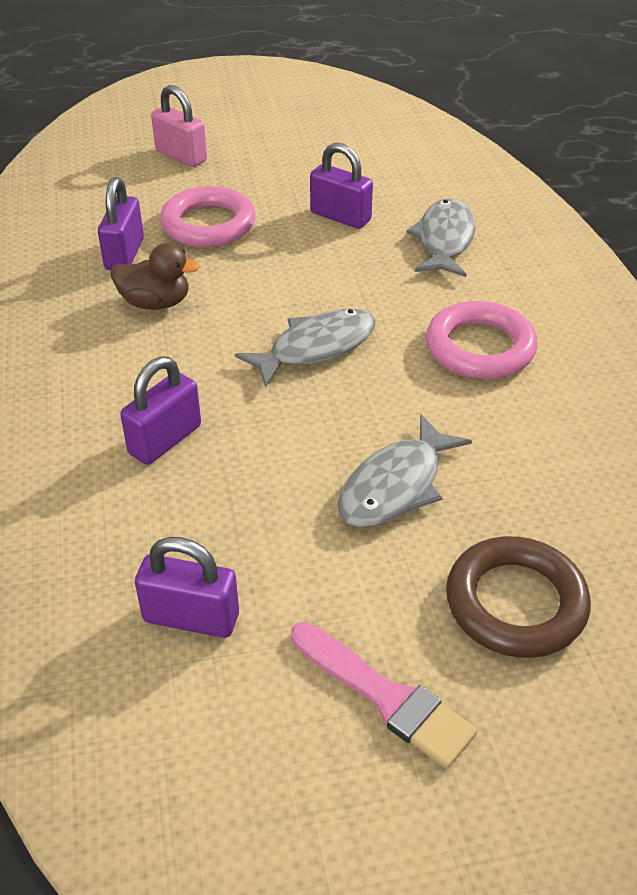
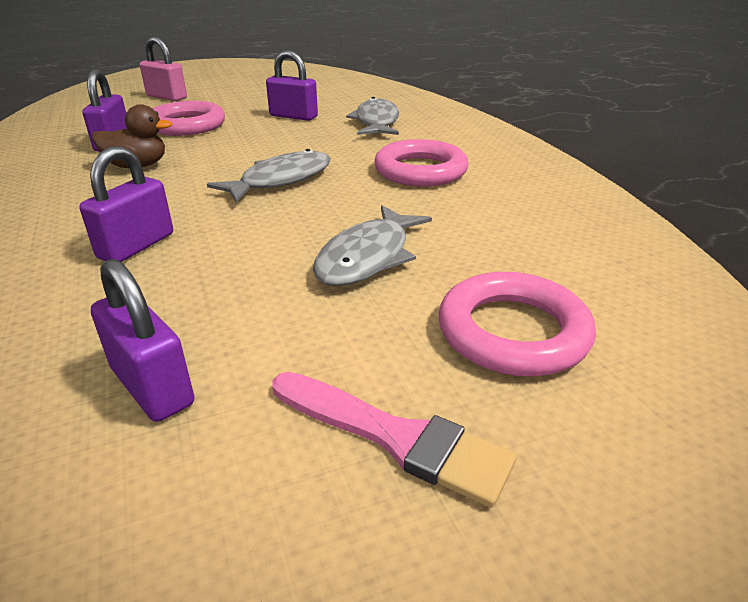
camera: 10 degrees left, 10 degrees down
(191, 617) = (152, 386): purple padlock -> purple padlock turned 45 degrees clockwise
(515, 603) = (513, 332): brown ring -> pink ring

